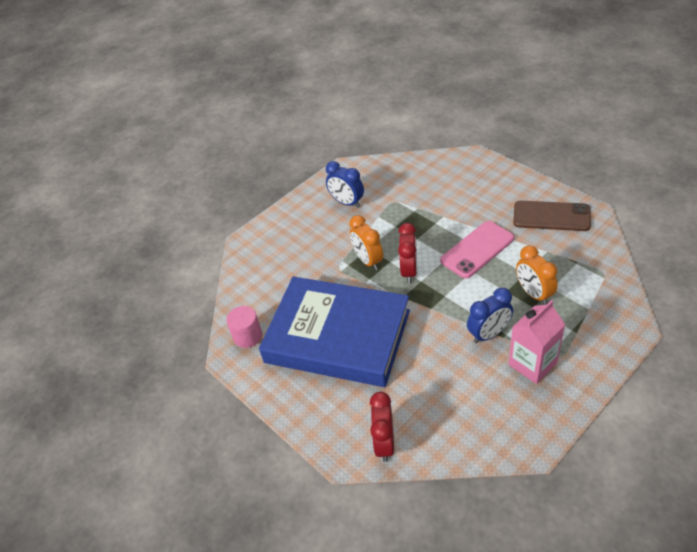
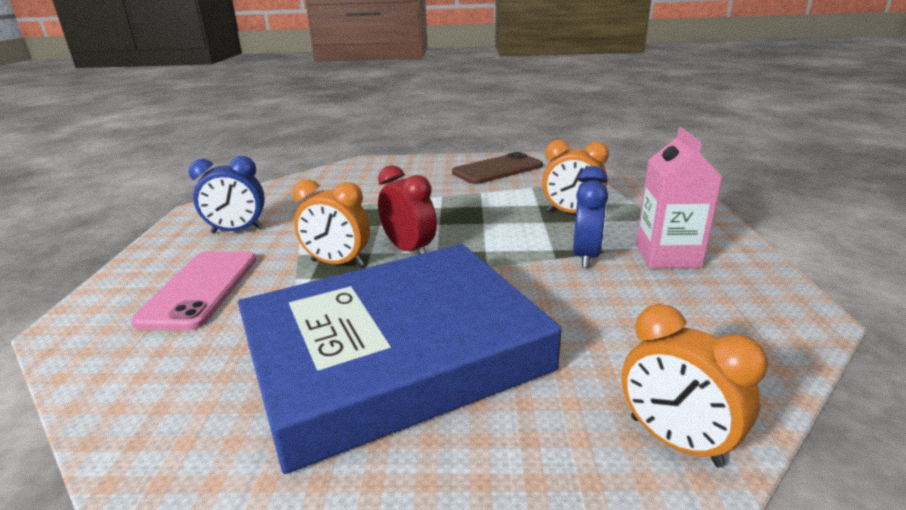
camera: 50 degrees left, 20 degrees down
(248, 336) = (196, 453): pink cylinder -> none
(384, 443) = (674, 441): red clock -> orange clock
(477, 249) = (463, 208): pink phone -> pink phone (200, 289)

